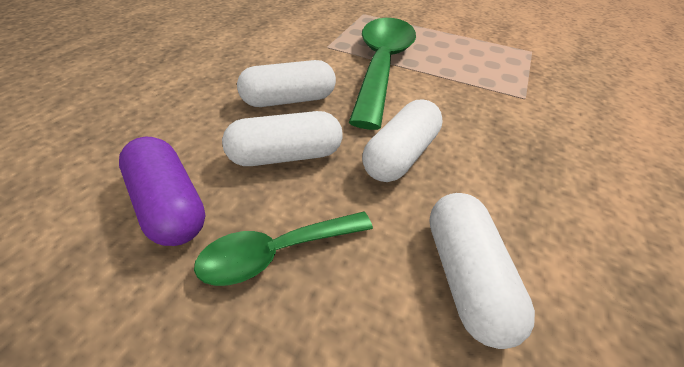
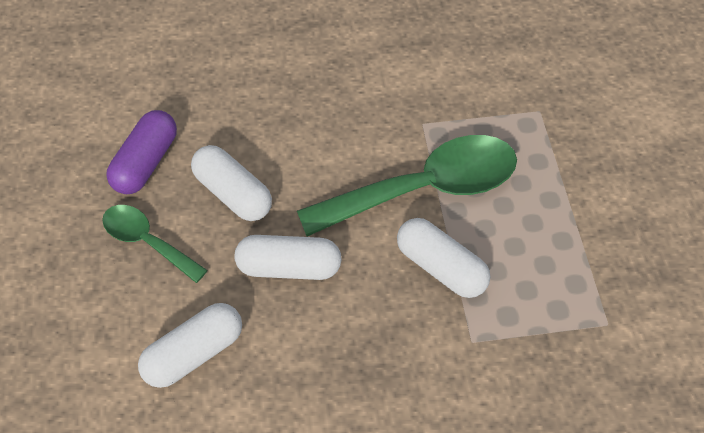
camera: 60 degrees right, 10 degrees up
(289, 100) = (303, 152): white capsule -> white capsule (440, 267)

